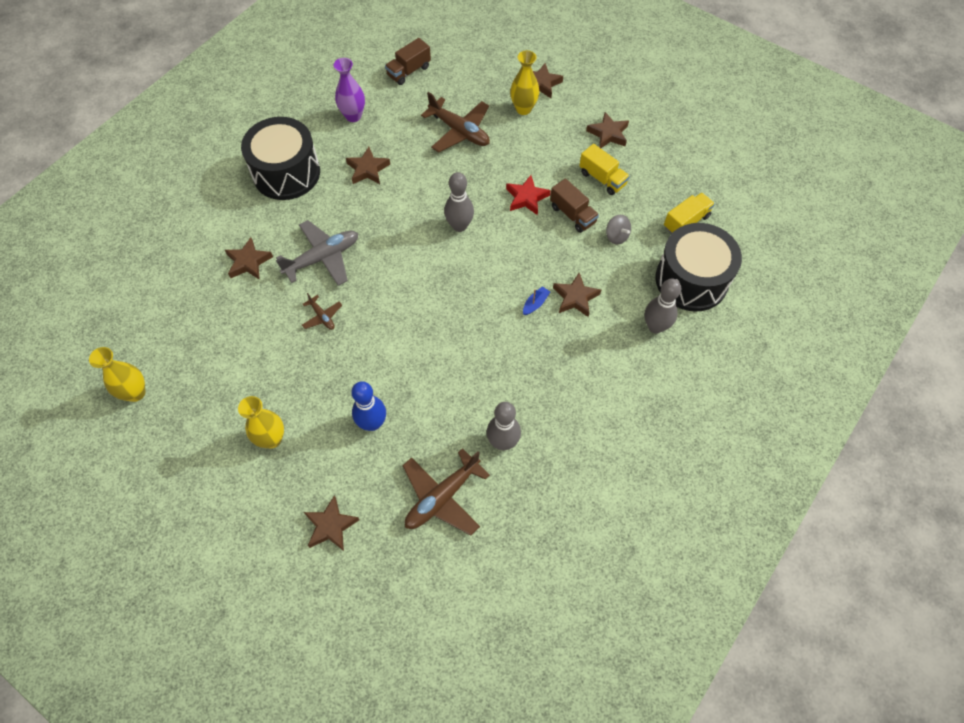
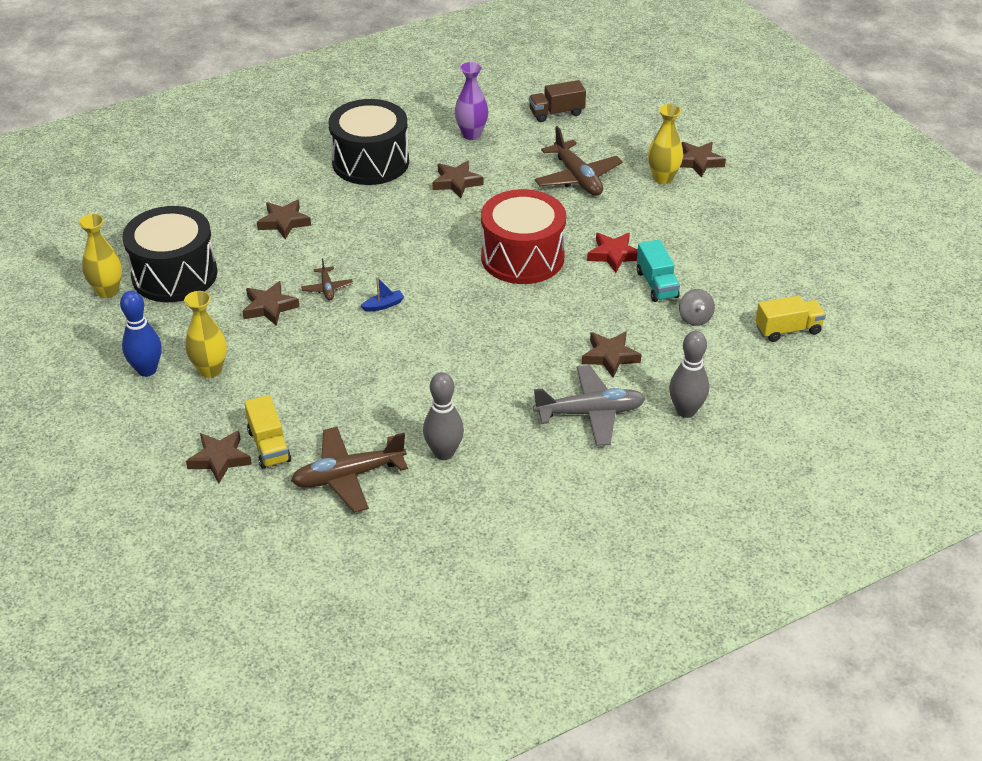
camera: 25 degrees right, 20 degrees down
(322, 258) = (360, 241): grey plane -> grey plane (590, 413)
(372, 423) = (318, 391): blue bowling pin -> blue bowling pin (147, 370)
(459, 226) = (522, 257): grey bowling pin -> red drum
(535, 303) = (561, 348): blue boat -> blue boat (383, 305)
(572, 214) = (656, 284): brown truck -> turquoise truck
(602, 178) = (713, 263): yellow truck -> yellow truck (269, 446)
(608, 134) = (747, 226): brown star -> brown star (269, 307)
(691, 280) = (758, 383): black drum -> black drum (174, 275)

